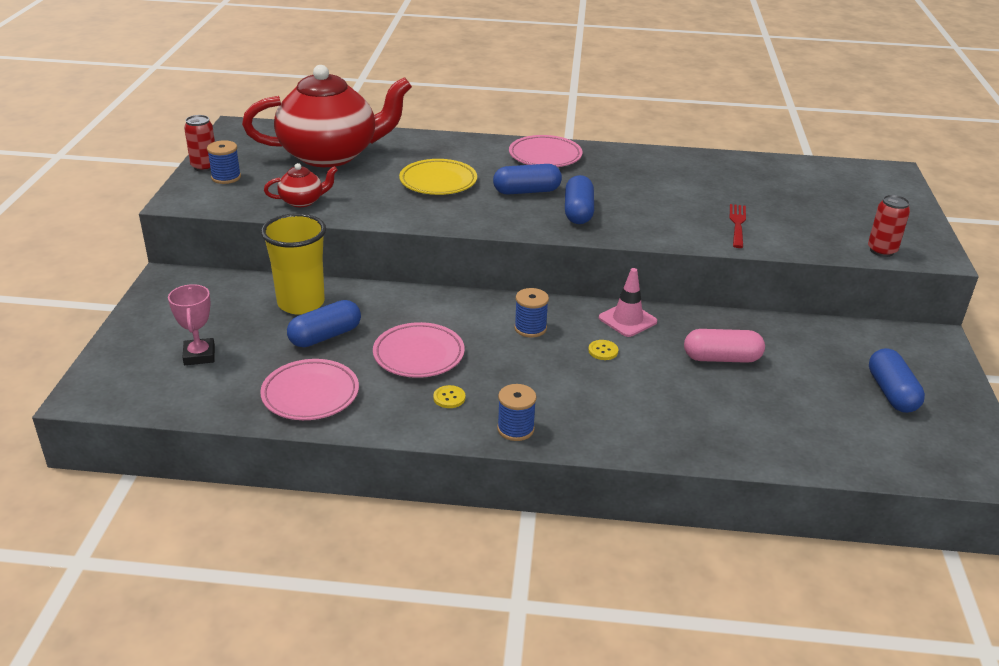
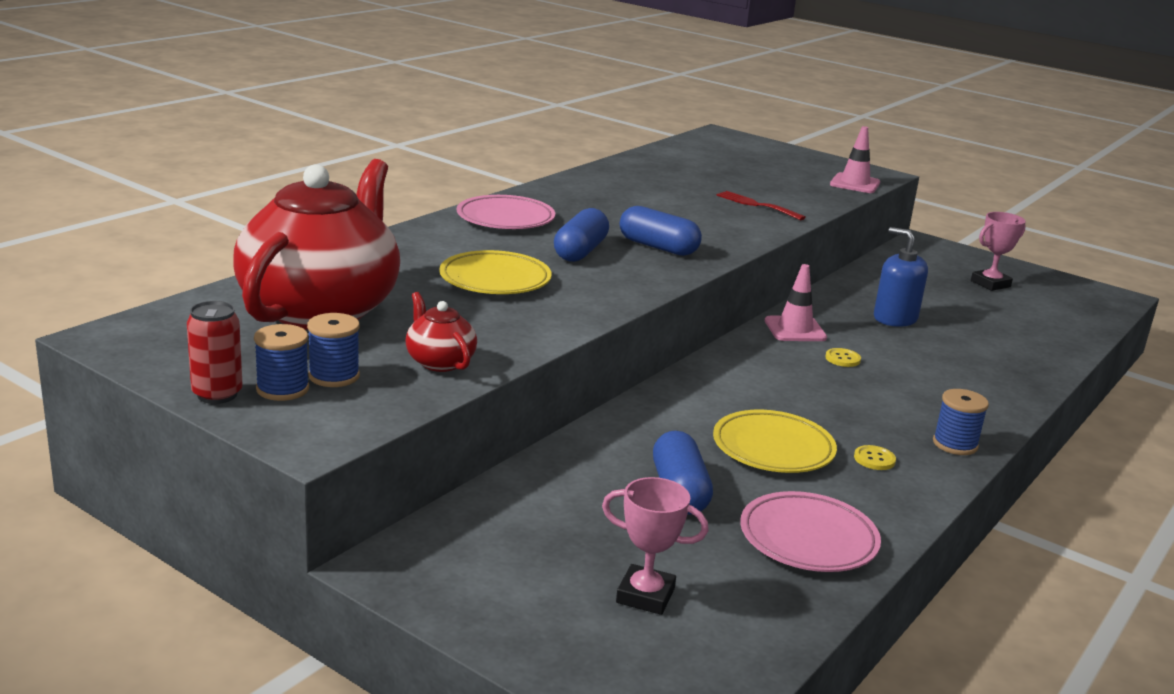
camera: 60 degrees left, 10 degrees down
(301, 303) = (580, 484): yellow cup -> none
(302, 201) = (439, 362): red teapot -> red teapot turned 45 degrees counterclockwise
(418, 355) = (773, 448): pink plate -> yellow plate
(530, 328) = (769, 376): blue spool -> blue spool (334, 376)
(721, 358) = (895, 318): pink capsule -> blue soap dispenser
(881, 251) = (855, 184): red can -> pink traffic cone
(891, 393) = (990, 284): blue capsule -> pink trophy

